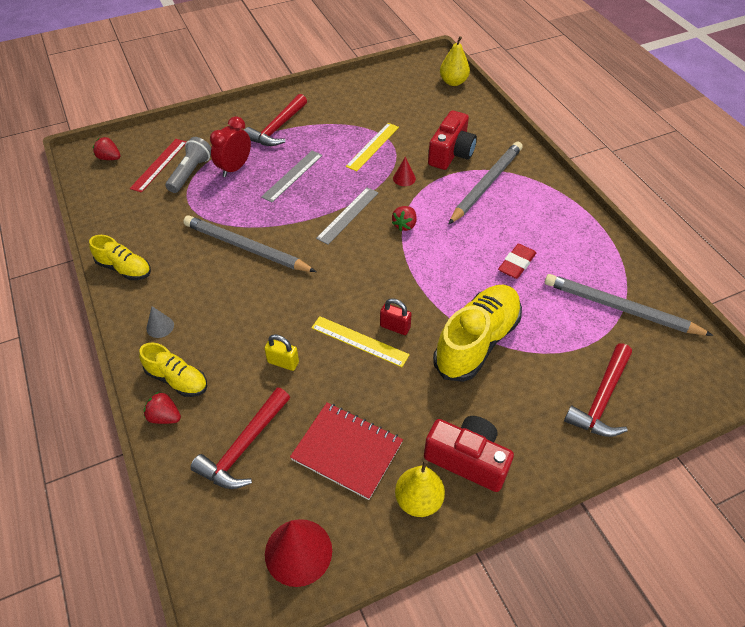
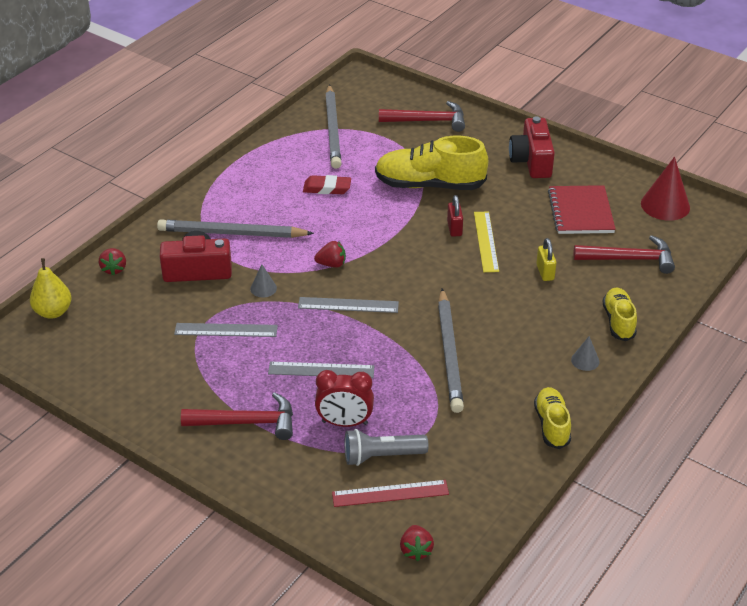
camera: 120 degrees left, 10 degrees down
(164, 417) = (652, 310): red strawberry -> red strawberry (114, 269)
(372, 146) = (226, 330): yellow ruler -> grey ruler
(404, 178) = (263, 288): red cone -> grey cone
(418, 500) = (580, 171): yellow pear -> none

